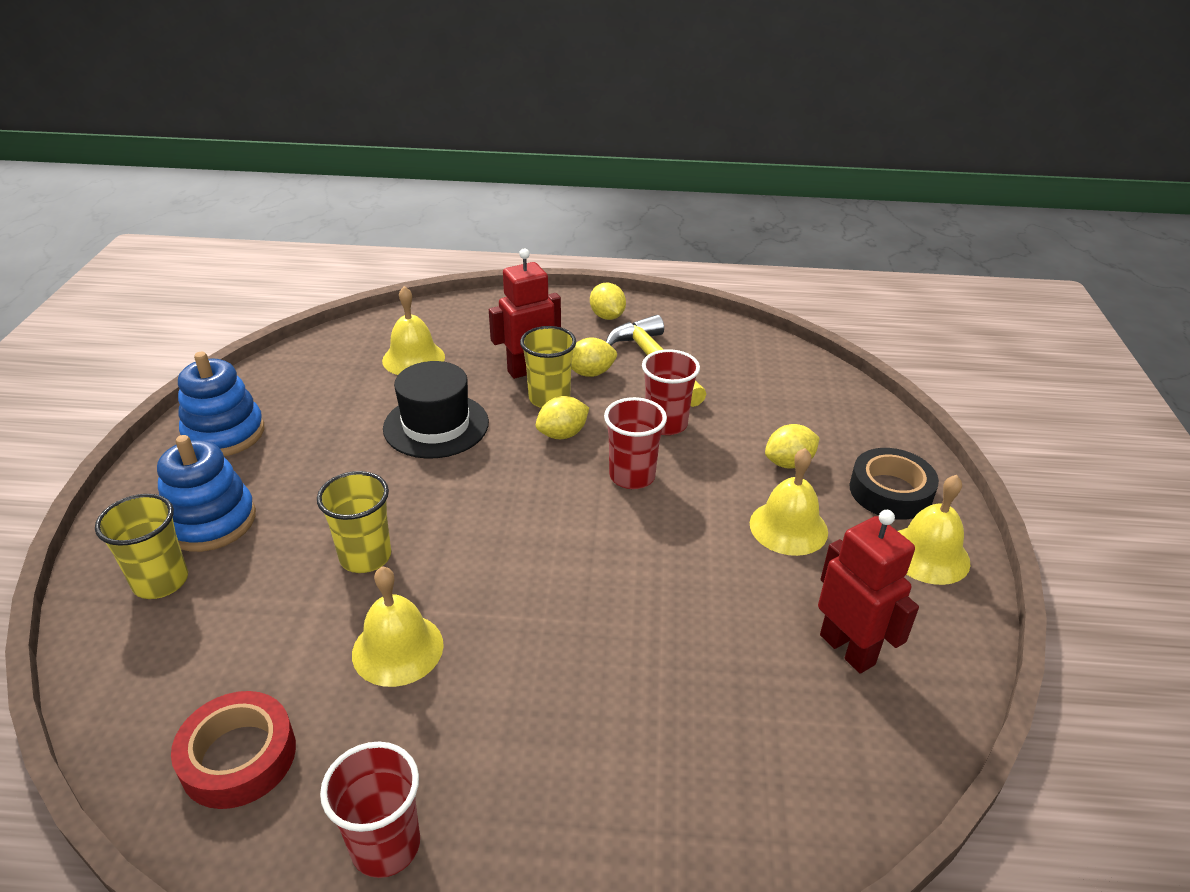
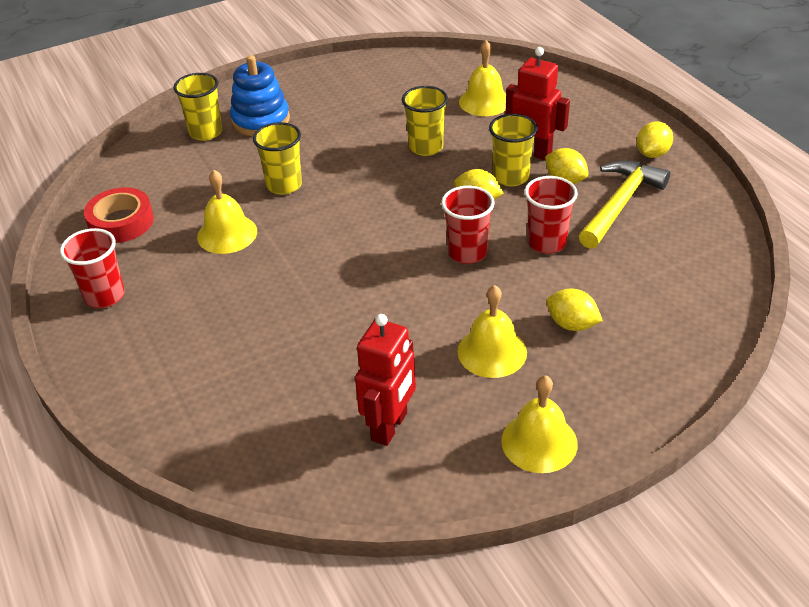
camera: 60 degrees right, 5 degrees up
(224, 434) = (332, 81): blue stacking toy -> none
(436, 425) = (426, 147): black hat -> yellow cup
(890, 491) = (599, 395): black tape -> none

